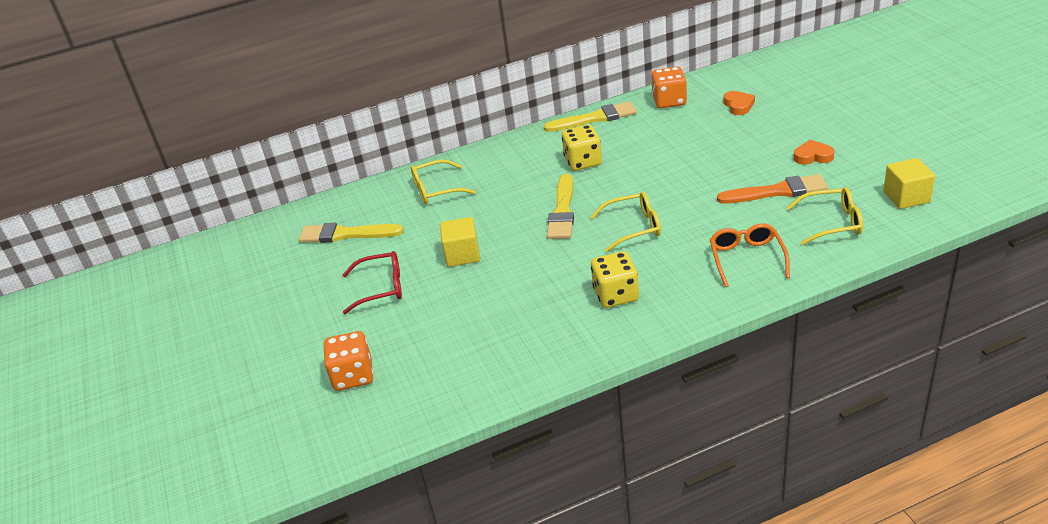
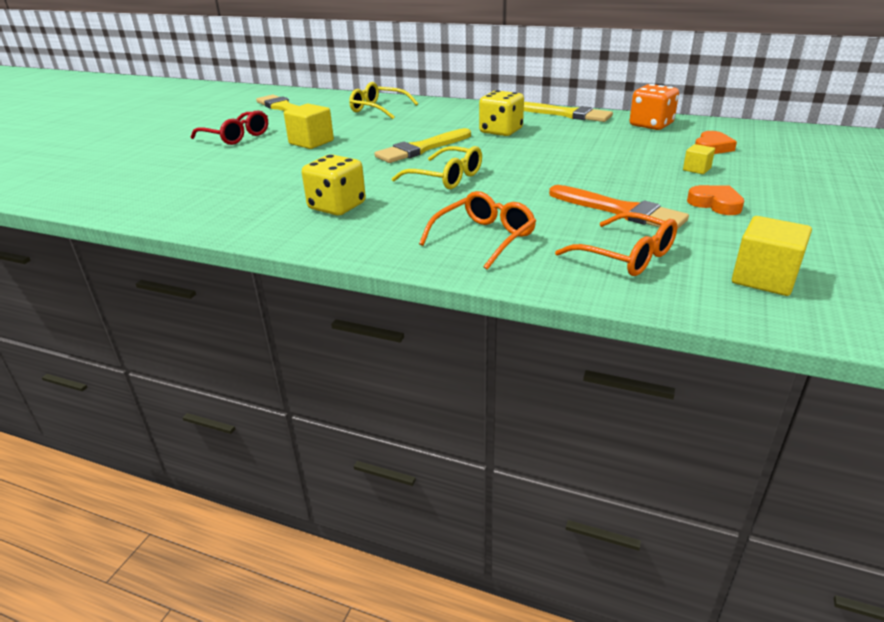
camera: 40 degrees right, 5 degrees down
(353, 376) = (120, 165): orange dice -> none
(760, 131) = (696, 169): none -> yellow cube
(832, 223) = (626, 256): yellow glasses -> orange glasses

